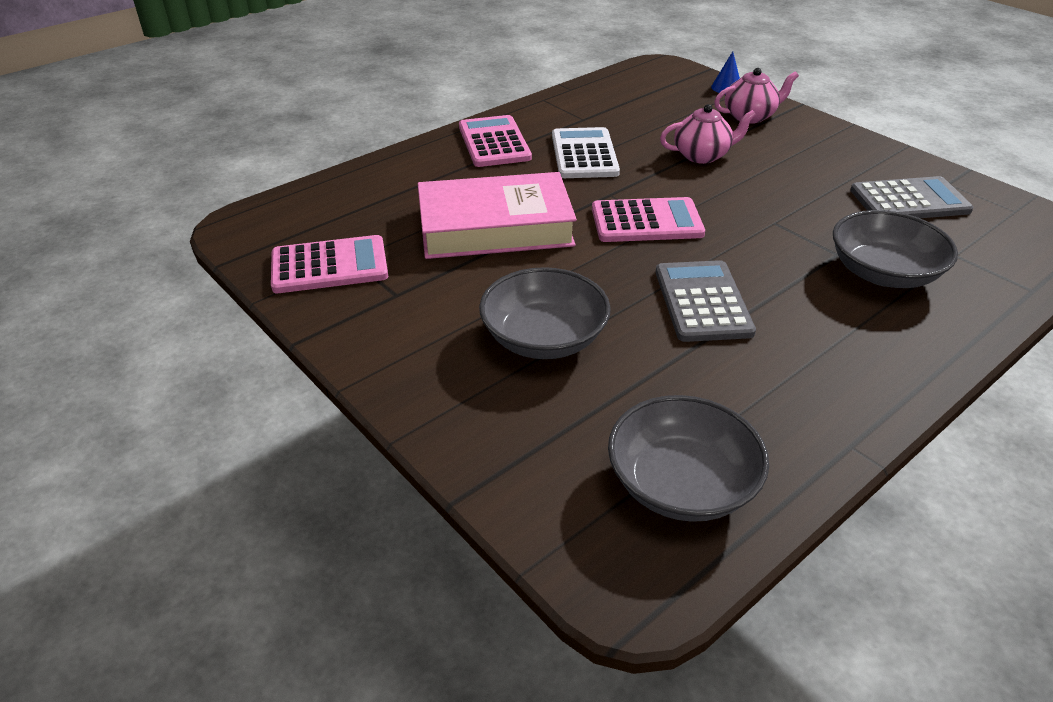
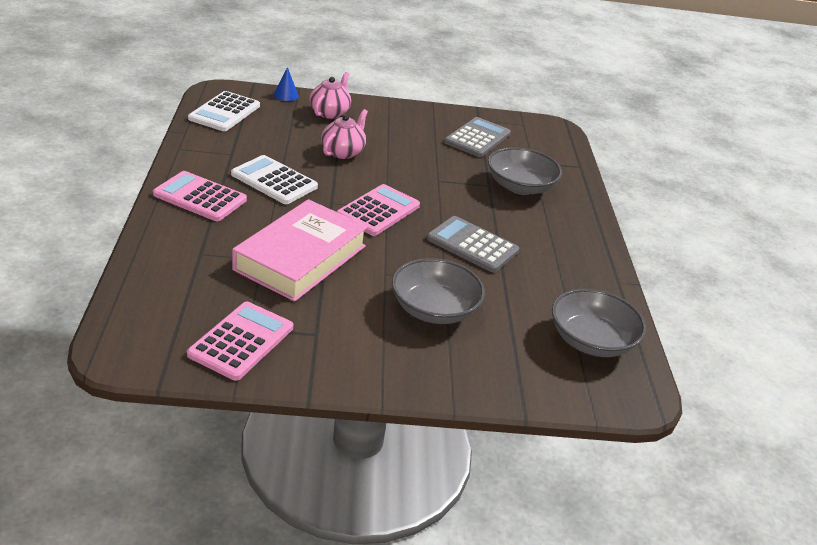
camera: 55 degrees left, 5 degrees down
(635, 84) = (224, 112): none -> white calculator

